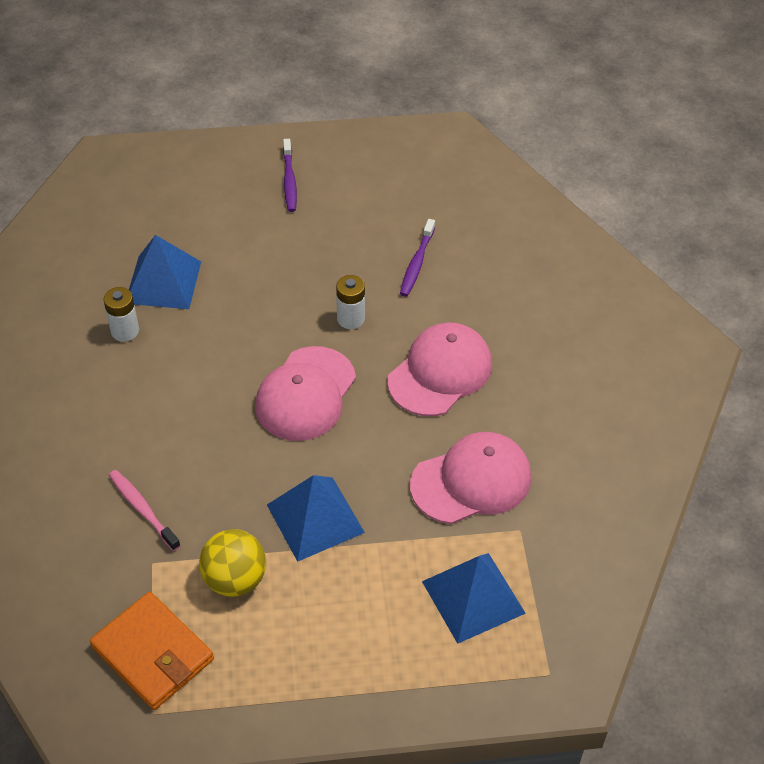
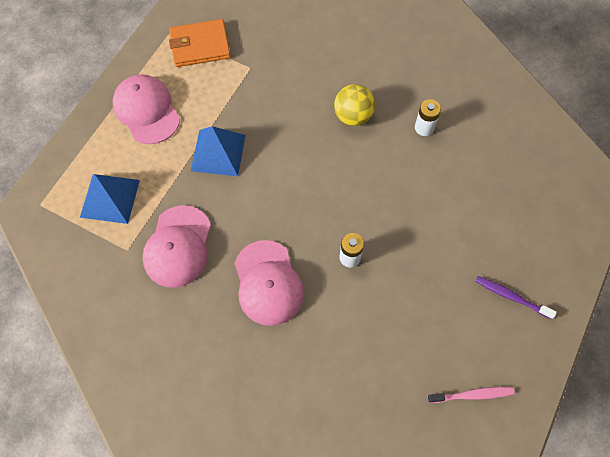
camera: 125 degrees right, 15 degrees up
(142, 509) = (286, 78): pink toothbrush -> pink toothbrush (472, 395)
(163, 282) = (454, 167): blue pyramid -> none
(235, 579) = (212, 97): yellow ball -> yellow ball (353, 116)
(305, 394) = (307, 196): pink cap -> pink cap (146, 110)
(417, 263) = (373, 332): purple toothbrush -> none

